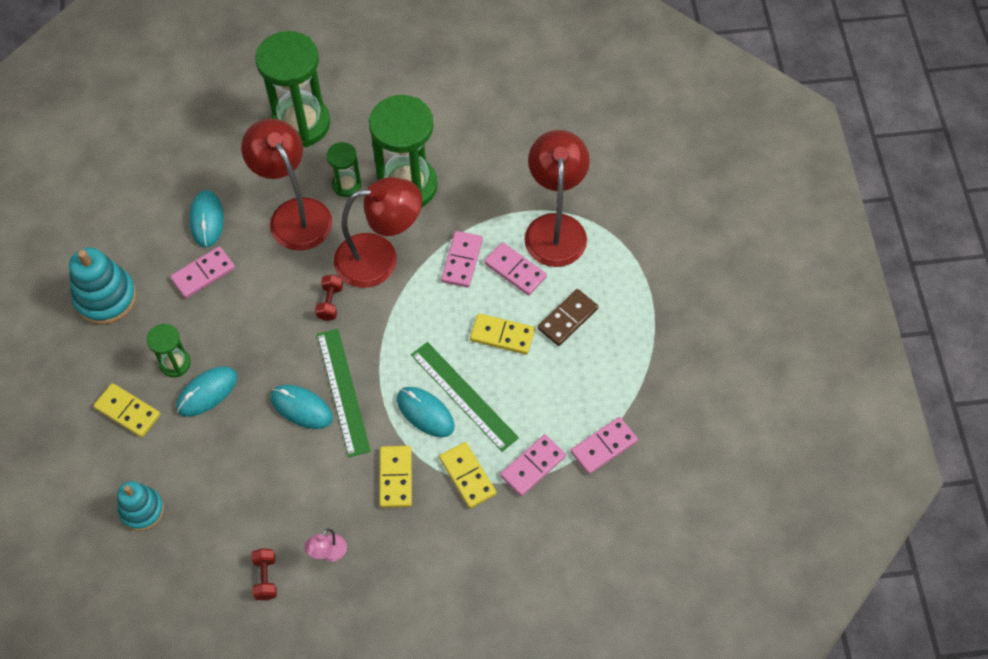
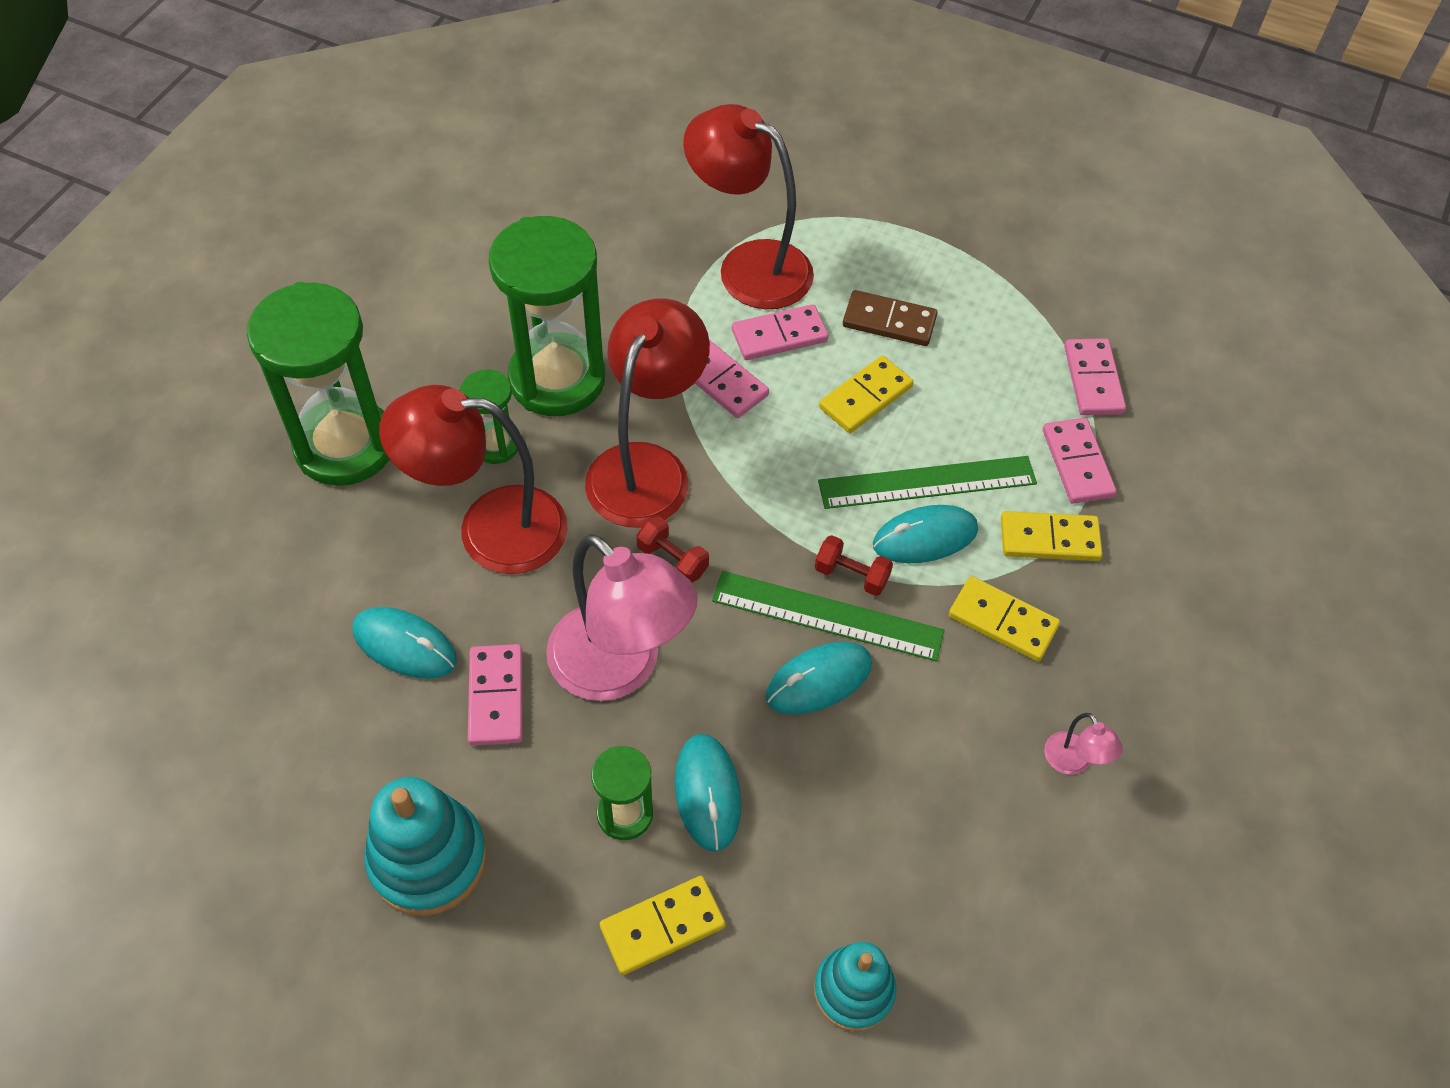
camera: 60 degrees left, 5 degrees down
(252, 316) = (620, 668): none -> pink lamp
(266, 578) = (1069, 865): red dumbbell -> red dumbbell (851, 575)
(568, 319) = (889, 321): brown domino -> brown domino turned 60 degrees counterclockwise

